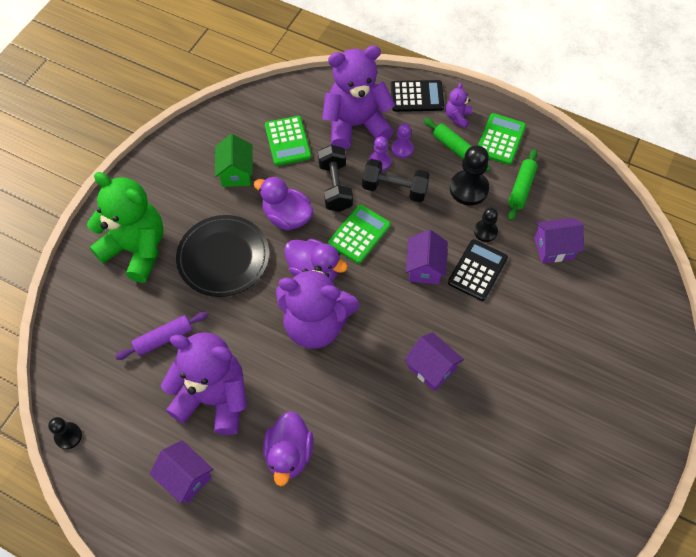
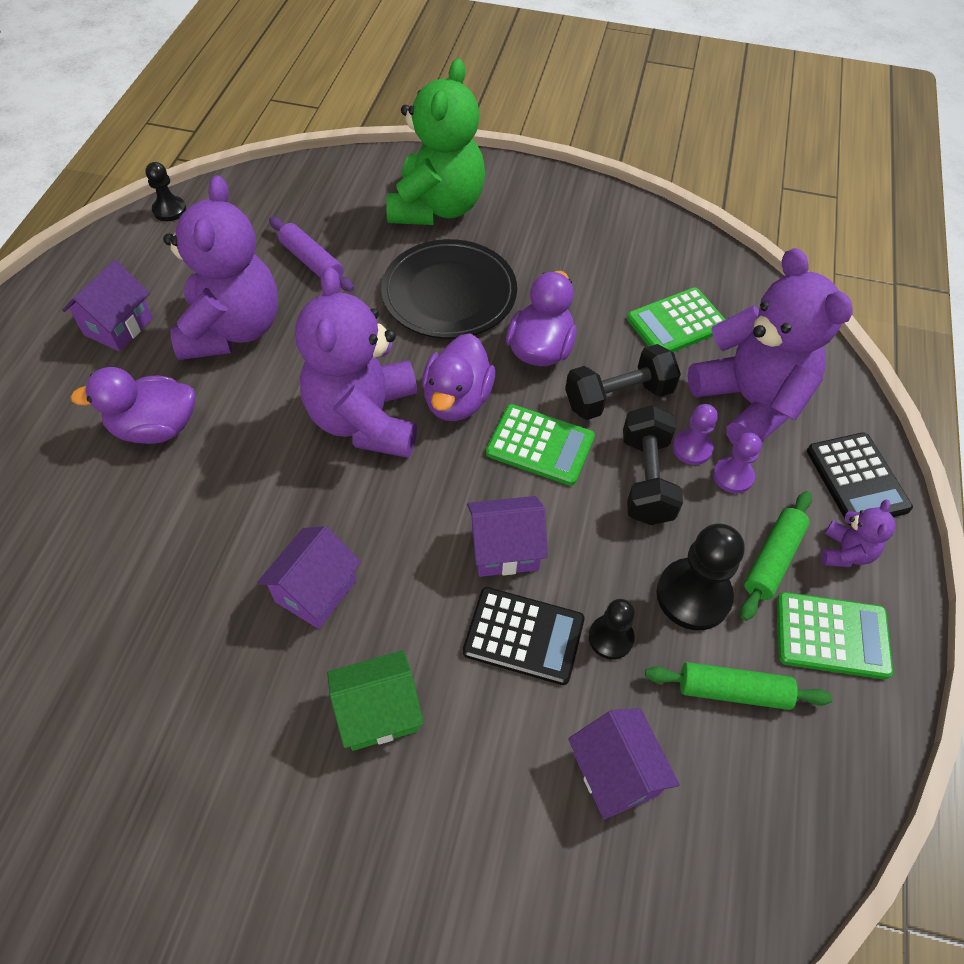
camera: 75 degrees right, 5 degrees down
(236, 173) = (594, 277): green house -> green house (378, 712)
(457, 117) = (845, 552): purple teddy bear -> purple teddy bear turned 105 degrees clockwise

